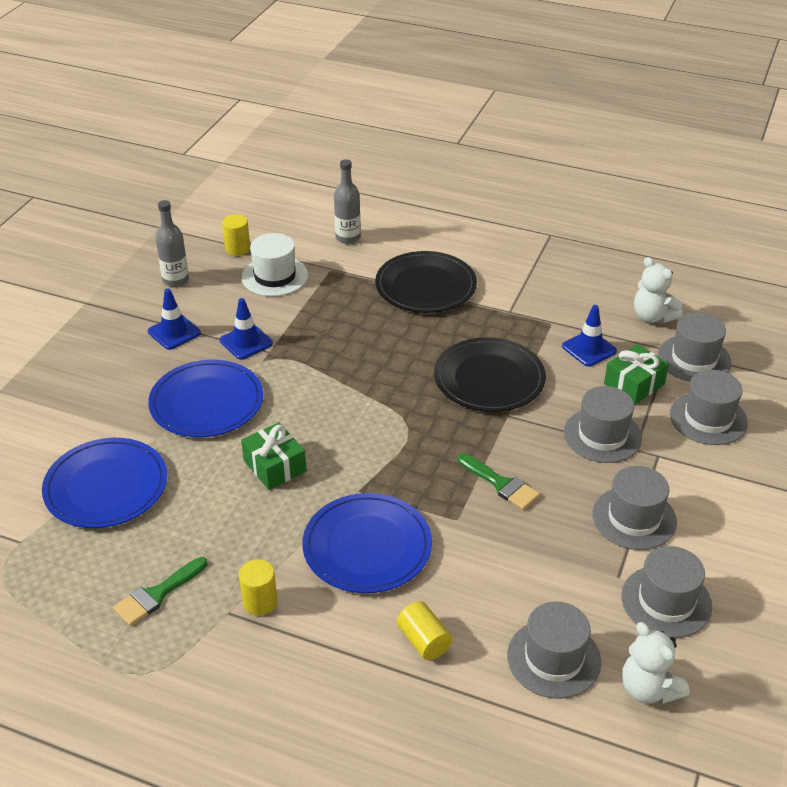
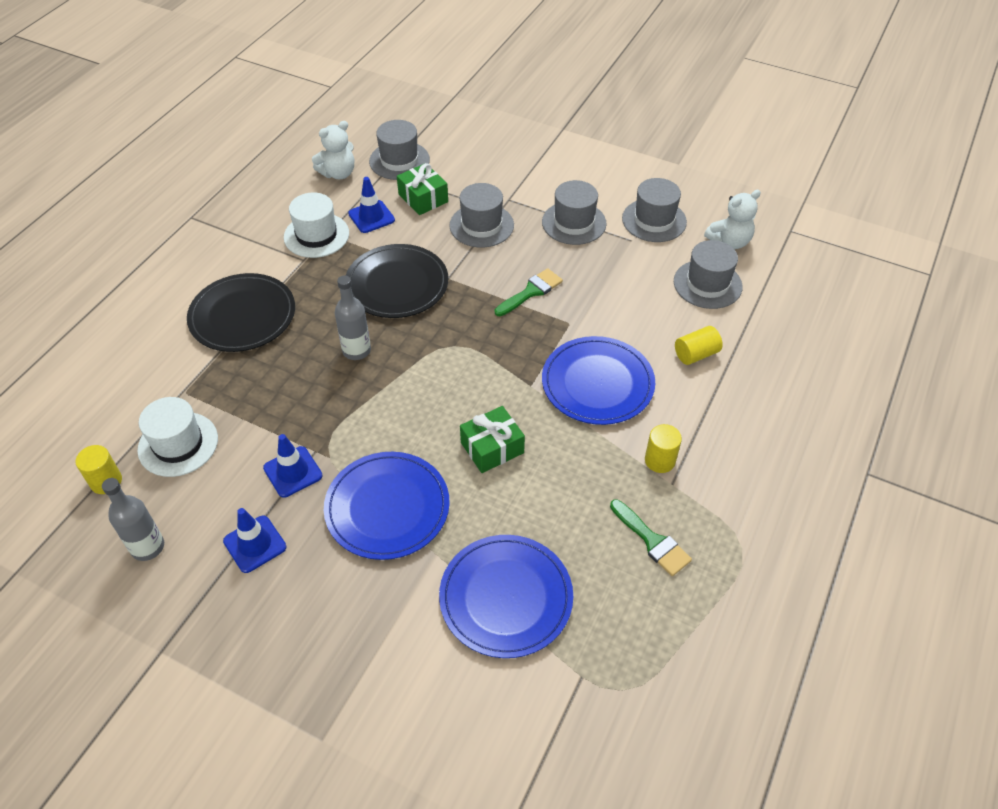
camera: 85 degrees left, 10 degrees up
(348, 237) = (127, 374): grey bottle -> grey bottle (356, 350)
(548, 315) = (316, 235): none -> white hat
(708, 418) = (471, 166): grey hat -> none

